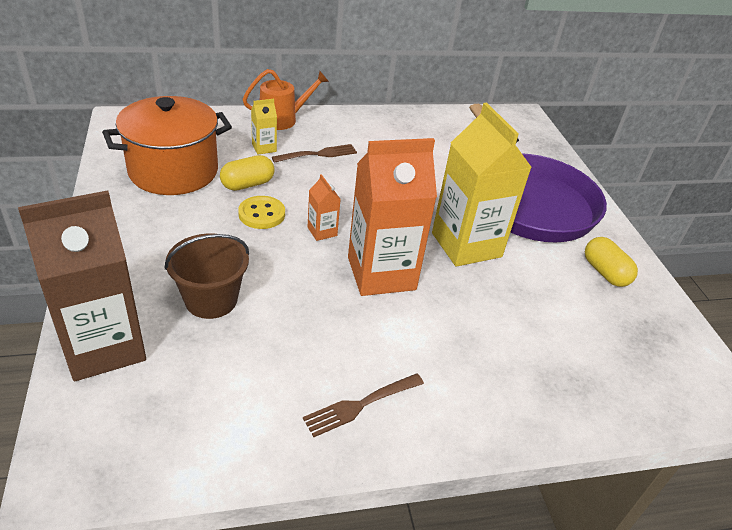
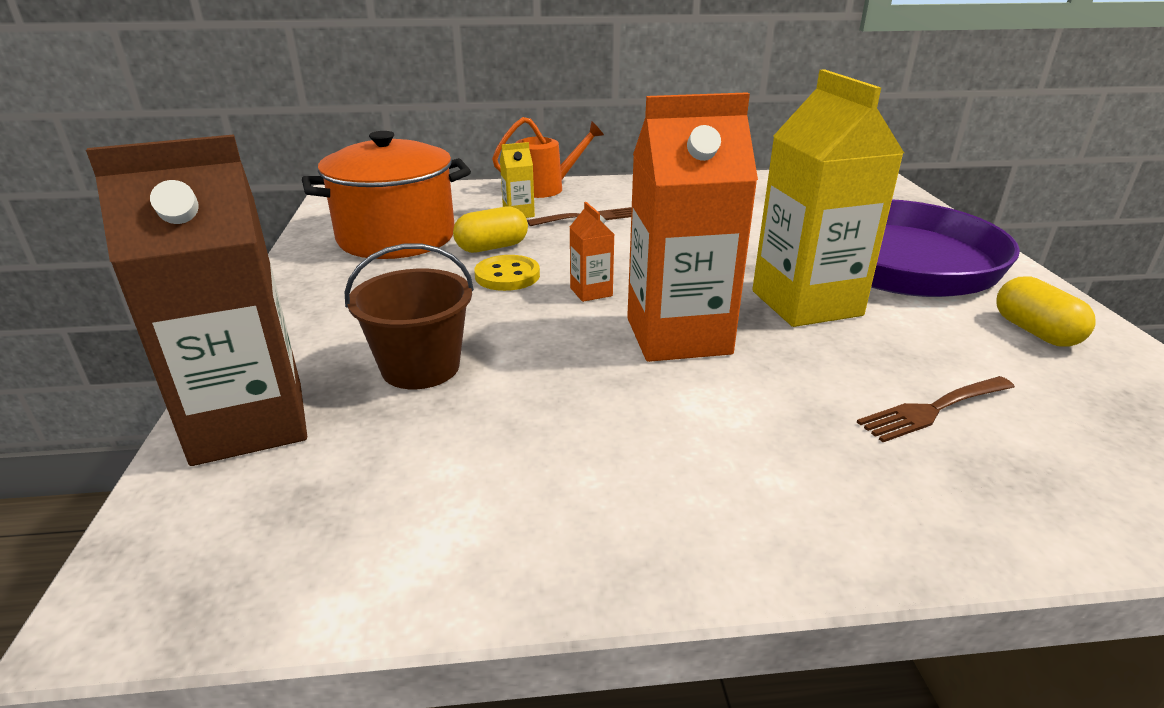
camera: 10 degrees right, 10 degrees down
(360, 405) = (645, 503): brown fork -> brown fork (933, 409)

